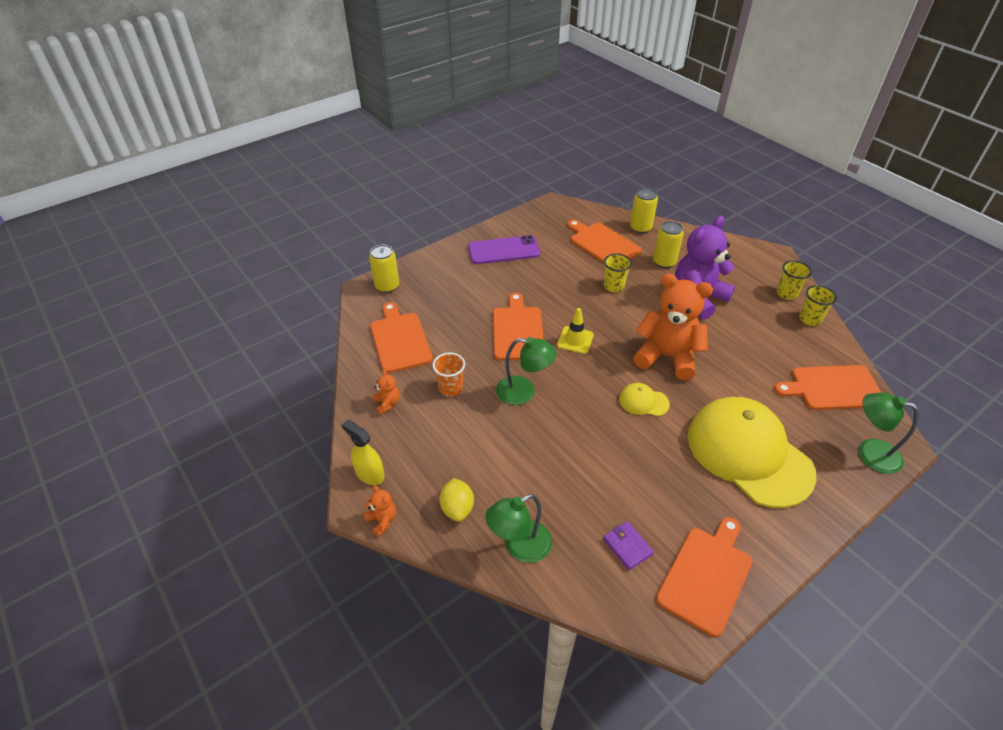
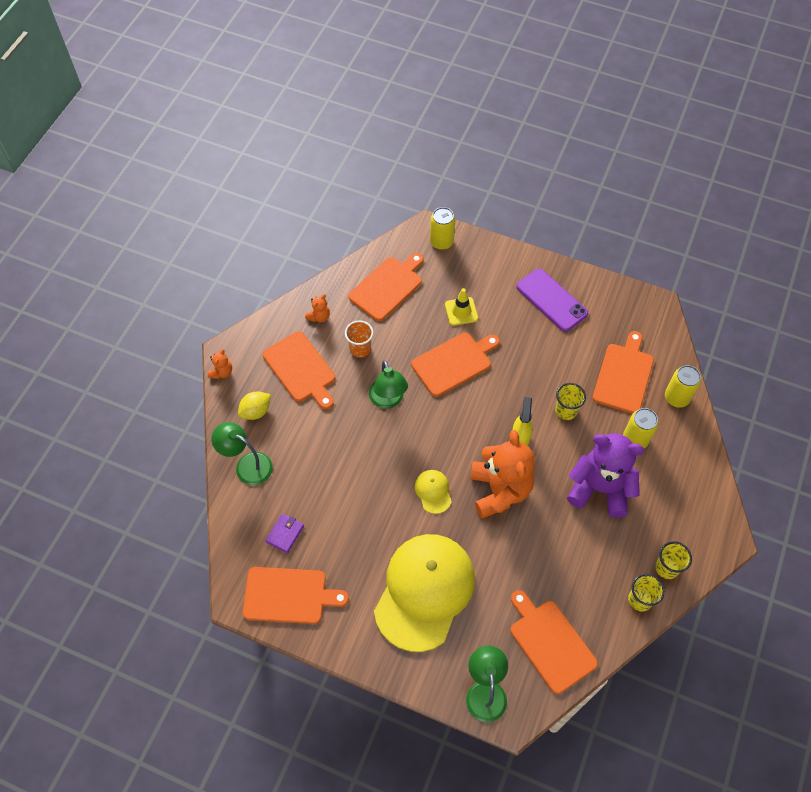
camera: 60 degrees right, 15 degrees up
(369, 474) = (253, 343): yellow spray bottle -> yellow spray bottle (520, 438)
(436, 445) = (301, 369): none -> orange cutting board
(575, 340) = (472, 410): yellow traffic cone -> yellow traffic cone (461, 311)

